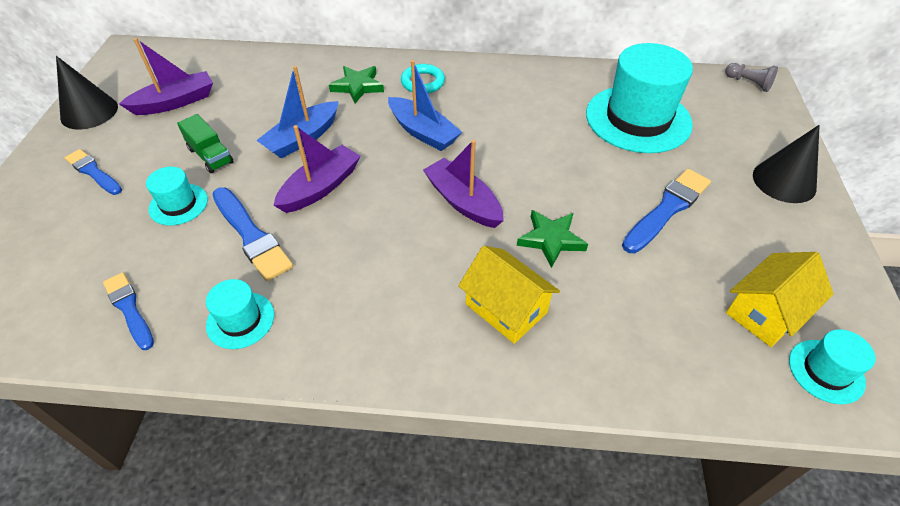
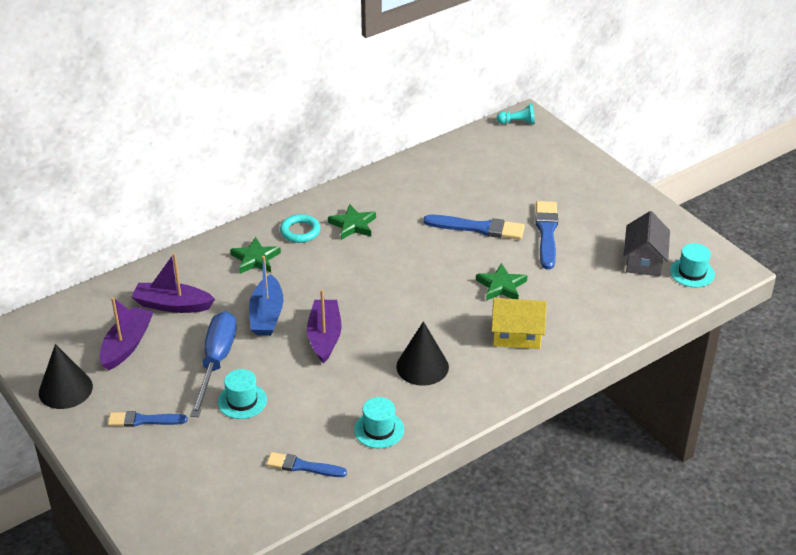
camera: 40 degrees left, 10 degrees down
(210, 156) = (216, 362): green truck -> blue screwdriver
(251, 235) = (319, 388): blue brush -> blue brush (477, 228)
(423, 132) = (346, 266): blue boat -> none
(463, 201) = (426, 294): purple boat -> purple boat (172, 305)
(474, 99) = (353, 225): none -> green star
(638, 119) = (474, 183): turquoise hat -> none
(748, 83) = (517, 122): grey pawn -> turquoise pawn
(766, 312) = (644, 260): yellow house -> grey house
(784, 181) = (593, 181): black cone -> black cone (422, 366)

